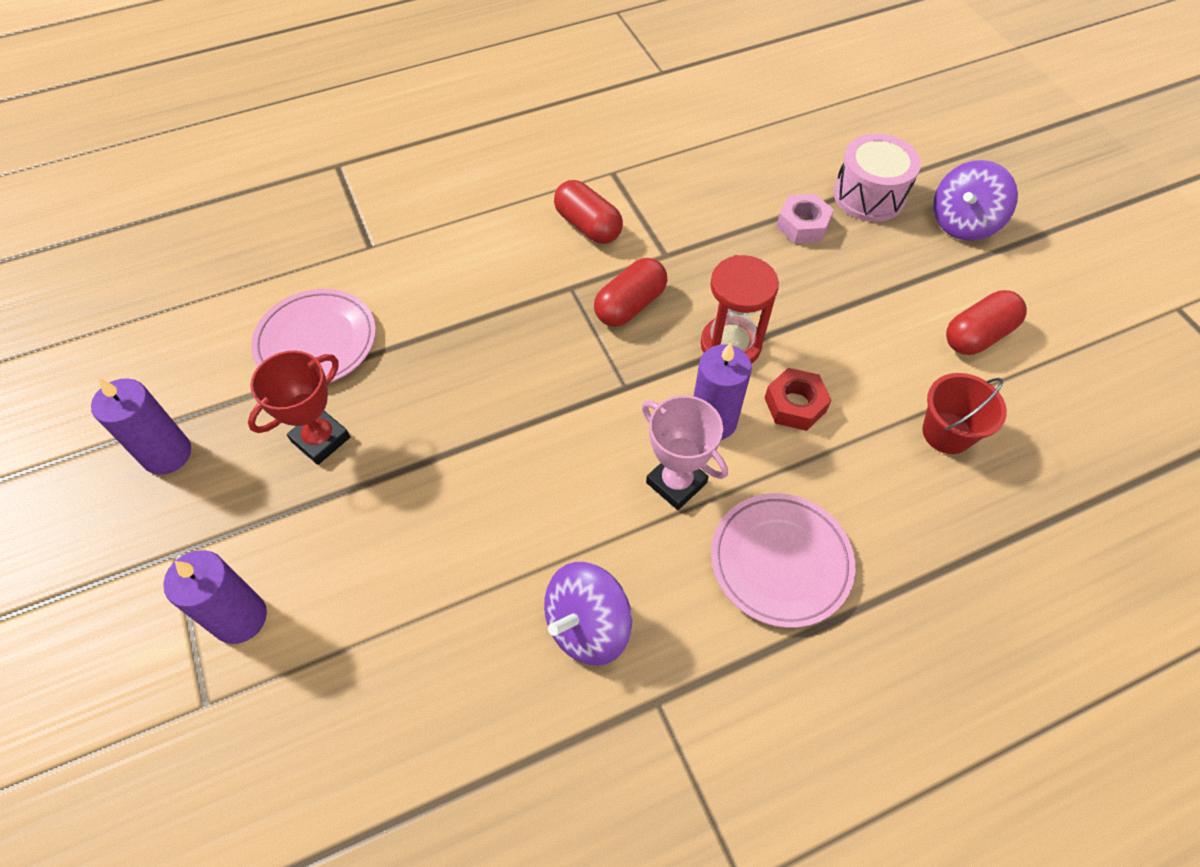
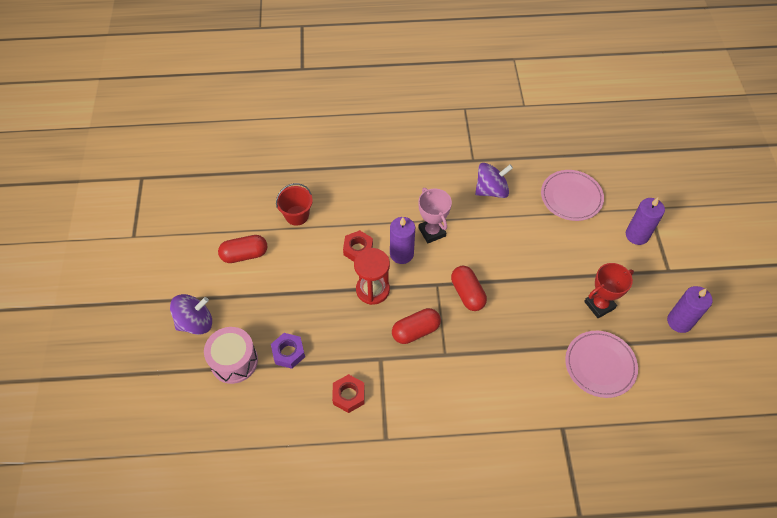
camera: 160 degrees left, 0 degrees up
(588, 226) = (419, 397): red capsule -> red capsule (467, 293)
(687, 201) = (348, 395): none -> red nut
(780, 561) = (402, 189): pink plate -> pink plate (571, 197)
(802, 225) = (288, 353): pink nut -> purple nut

